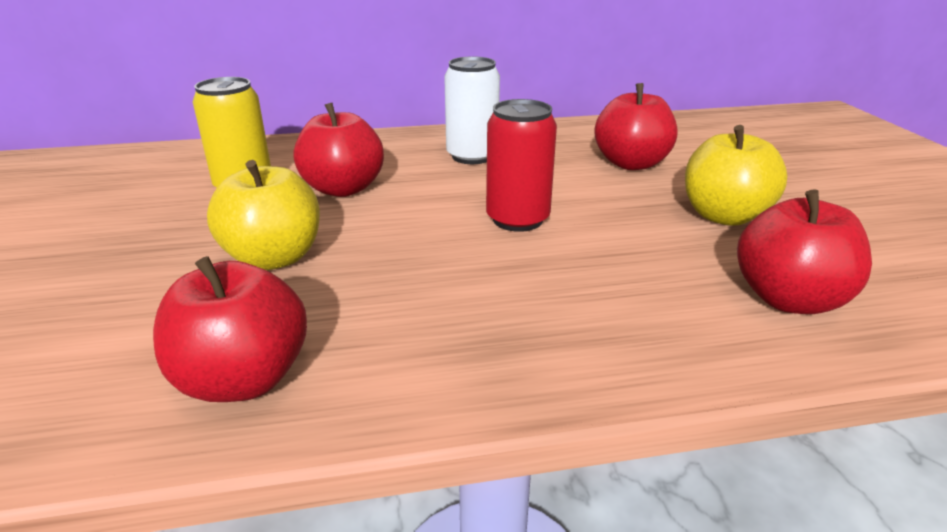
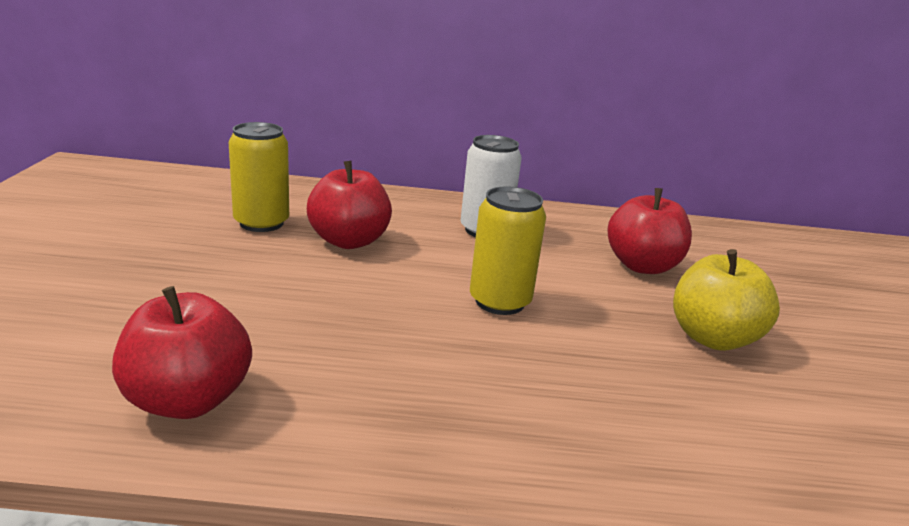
camera: 10 degrees right, 5 degrees down
(274, 258) = (259, 295): yellow apple -> none
(517, 219) = (500, 302): red can -> yellow can
(789, 299) = (737, 437): red apple -> none

